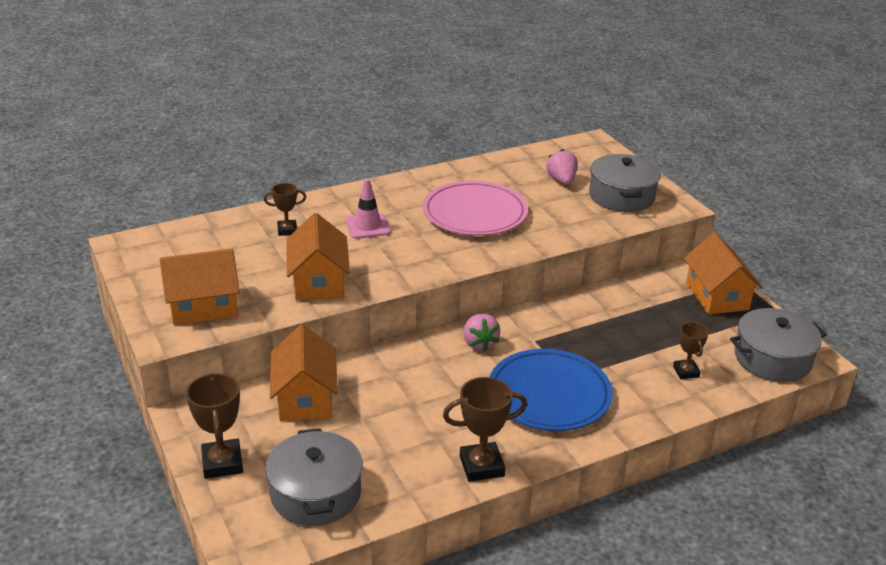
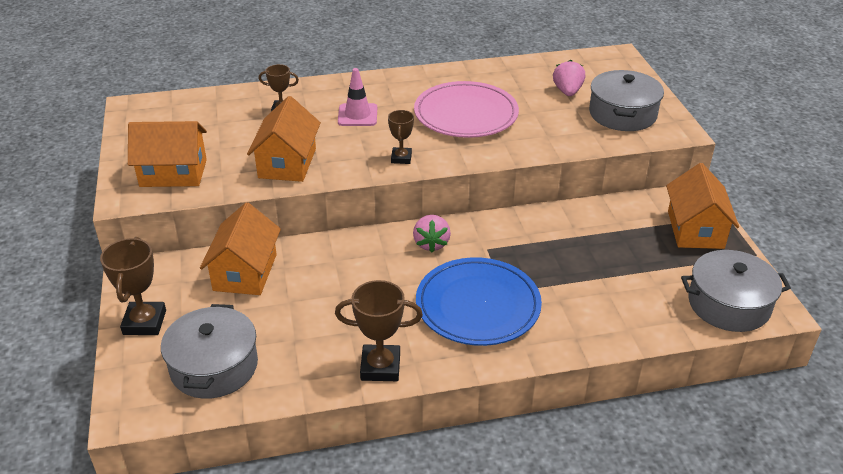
camera: 15 degrees right, 5 degrees up
(686, 372) = (629, 304): brown trophy -> brown trophy (401, 158)

